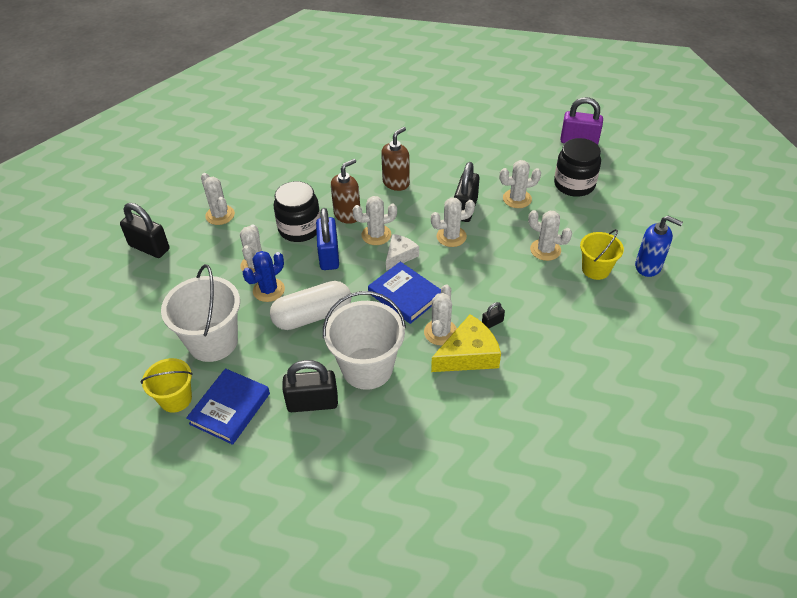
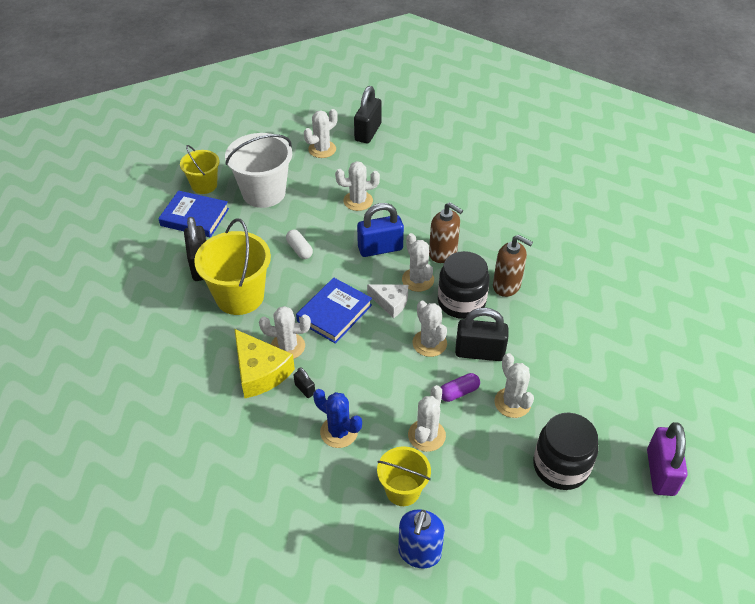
camera: 80 degrees right, 0 degrees up
(220, 215) = (419, 165): white cactus -> white cactus (322, 149)
(269, 290) = (328, 215): blue cactus -> blue cactus (339, 432)
(299, 228) = (414, 221): black jar -> black jar (461, 302)
(312, 316) = (299, 249): white capsule -> white capsule, size x0.49
(367, 368) = (240, 296): white bucket -> yellow bucket
(504, 226) = (458, 392): none -> purple capsule

